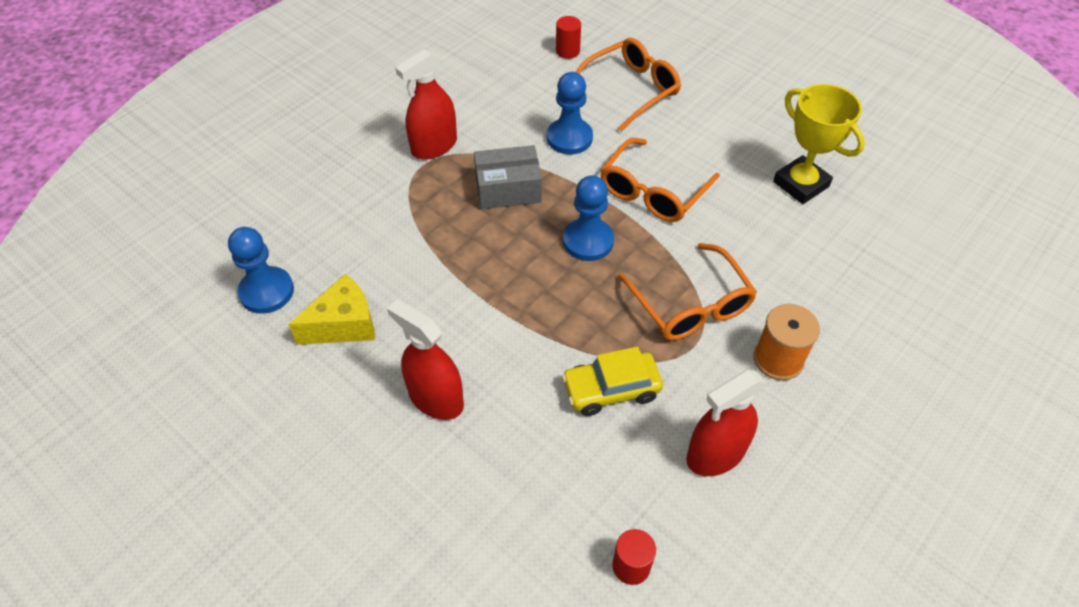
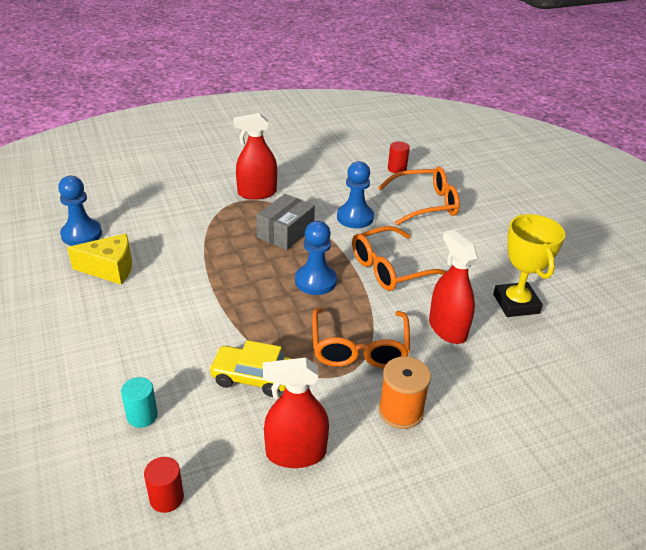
camera: 25 degrees right, 15 degrees down
(436, 398) = (128, 333): red spray bottle -> red spray bottle (447, 329)
(508, 189) = (285, 232): grey box -> grey box turned 75 degrees counterclockwise
(533, 490) = (142, 416): none -> turquoise cylinder

